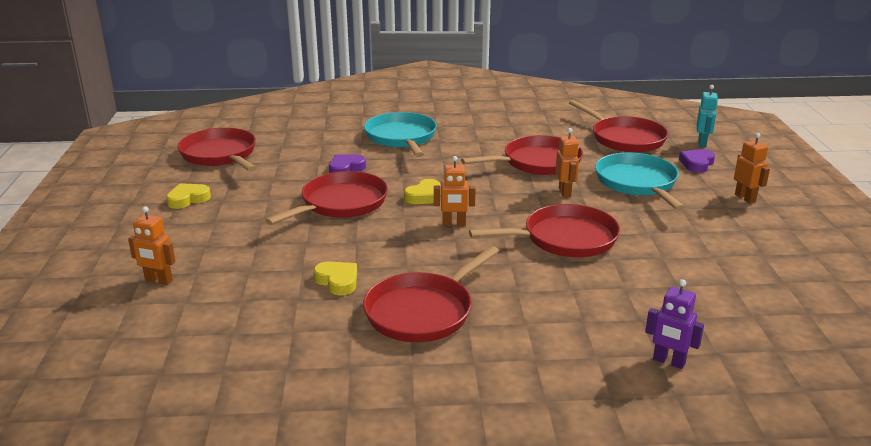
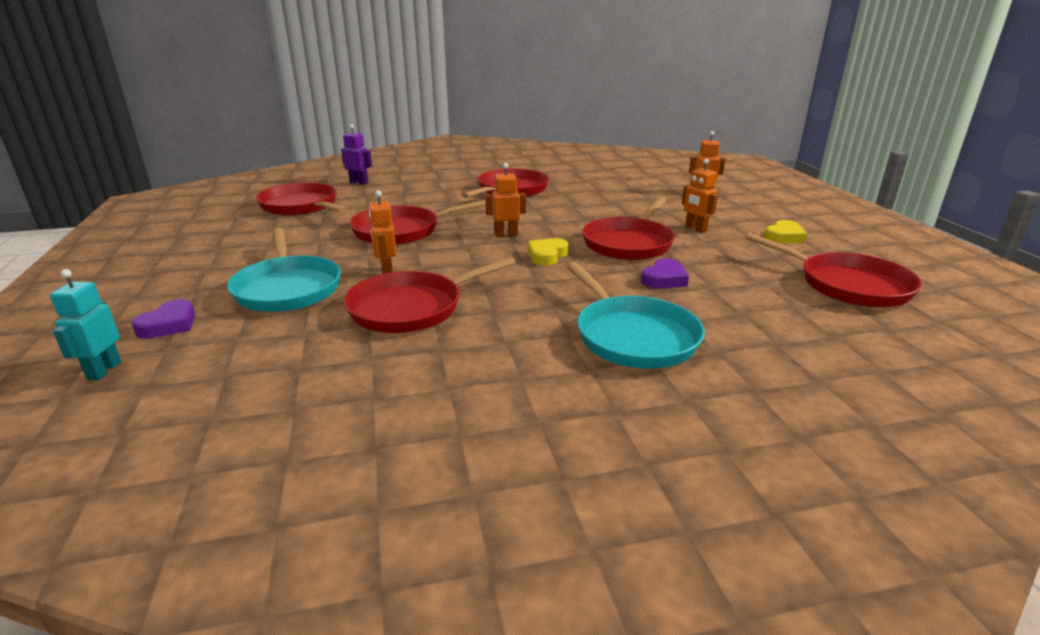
camera: 170 degrees right, 0 degrees up
(337, 281) = (579, 198): yellow heart -> none
(625, 138) = (241, 369): red pan -> red pan (301, 206)
(745, 198) = (168, 279): orange robot -> orange robot (695, 229)

